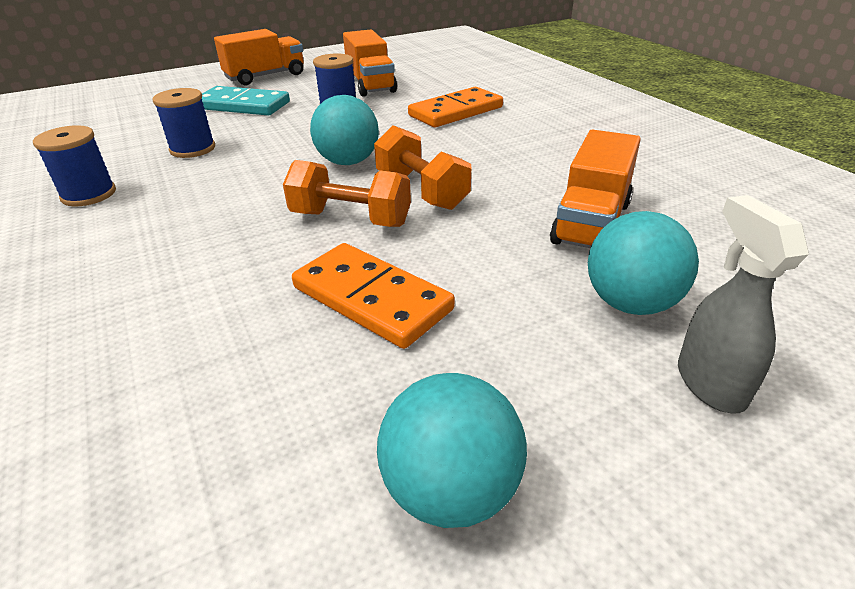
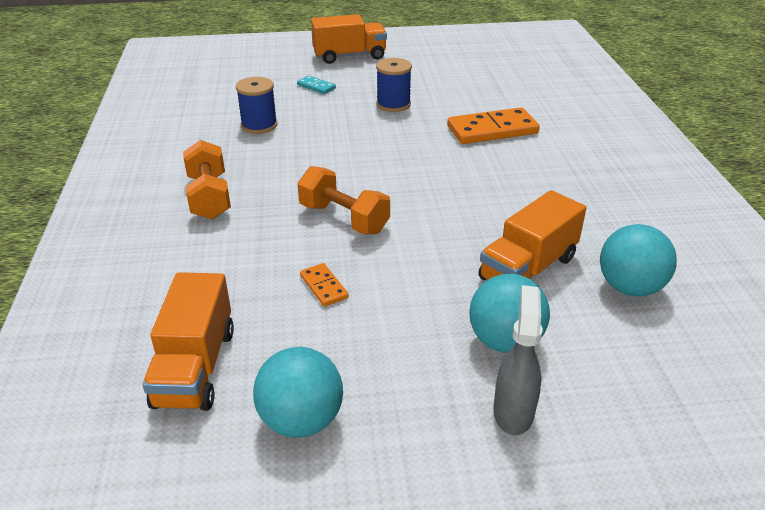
camera: 20 degrees right, 0 degrees up
(89, 194) = (173, 153): blue spool -> none
(243, 105) = (316, 87): turquoise domino -> turquoise domino, size x0.49
(348, 162) = (370, 164): turquoise ball -> turquoise ball (629, 287)
(370, 85) = (435, 83): orange truck -> orange truck (195, 367)
(372, 298) = (324, 287): orange domino -> orange domino, size x0.49
(422, 190) = (412, 206): orange dumbbell -> orange dumbbell (209, 197)

